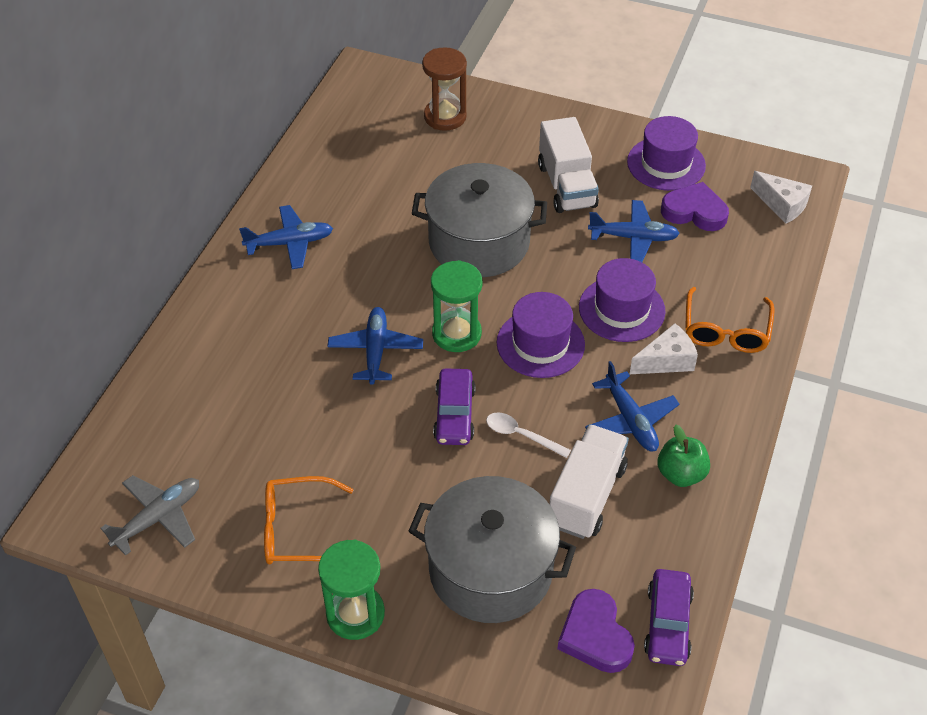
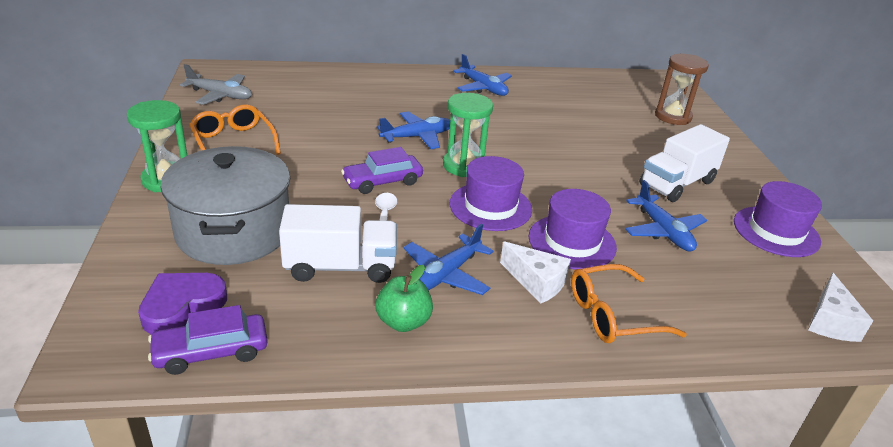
camera: 60 degrees right, 15 degrees down
(479, 242) = (566, 156): grey pot -> none
(694, 211) = (741, 261): purple heart -> none

